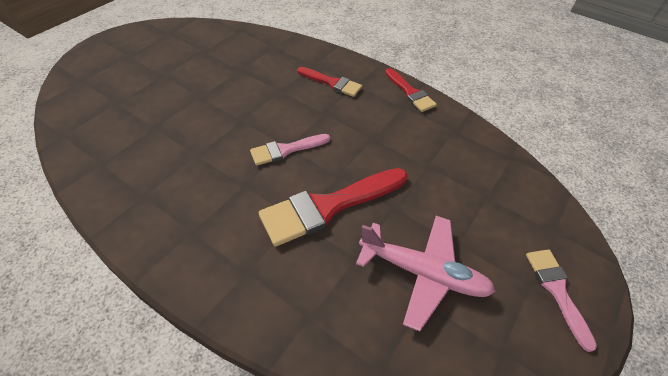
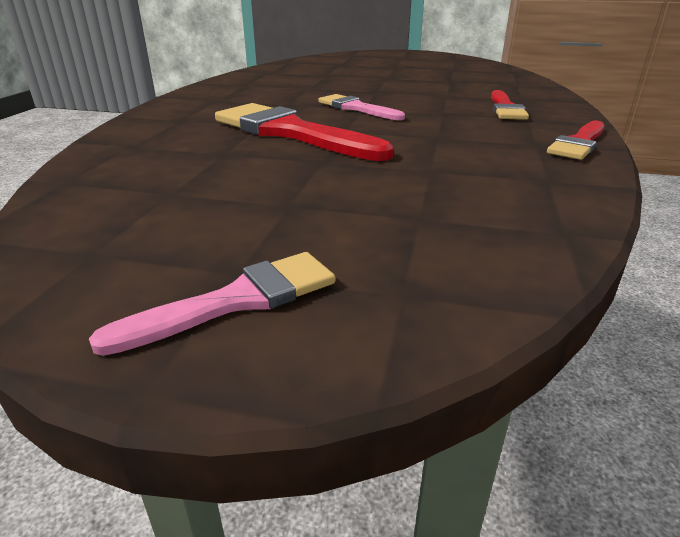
camera: 70 degrees right, 20 degrees down
(423, 273) = (218, 187): pink plane -> none

